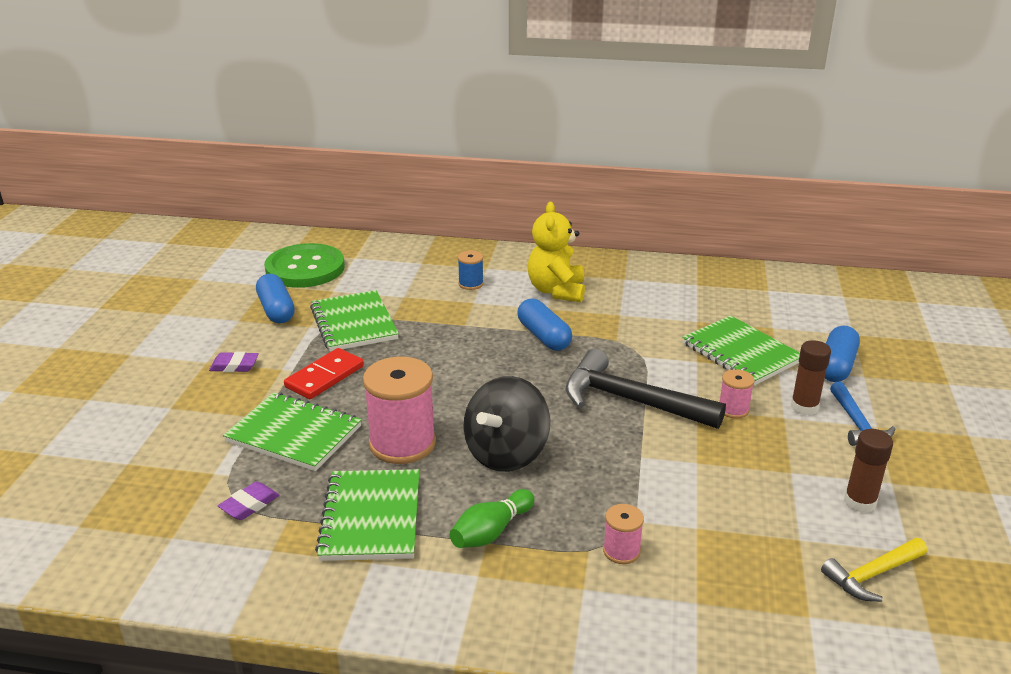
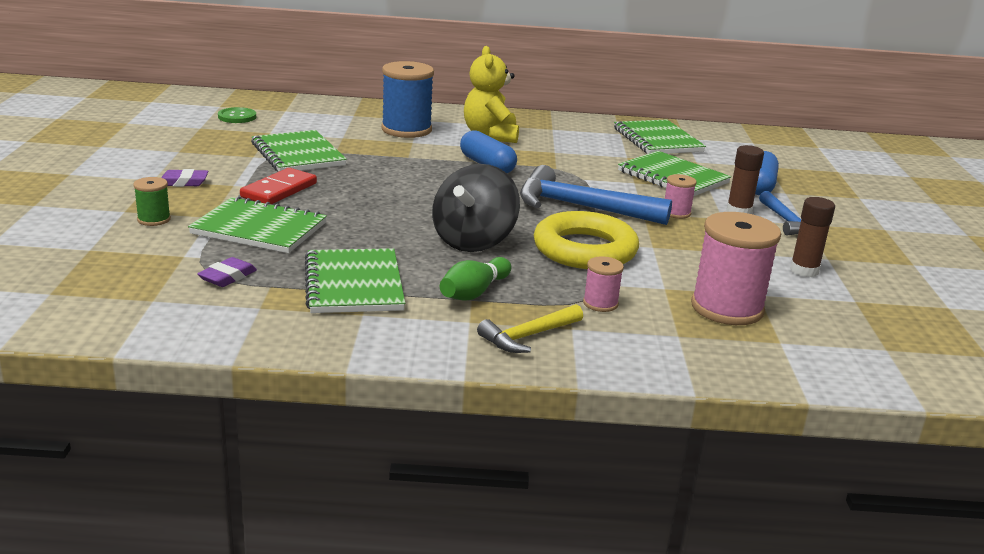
camera: 10 degrees left, 5 degrees down
(195, 420) = (154, 219): none -> green spool
(276, 310) = (216, 145): blue capsule -> none
(305, 268) = (237, 117): green button -> green button, size x0.48
(402, 443) = (370, 235): pink spool -> pink spool (727, 308)
(471, 284) = (406, 130): blue spool -> blue spool, size x2.05
(621, 467) = (585, 250): none -> yellow ring
(630, 401) = (580, 207): black hammer -> blue hammer
(736, 294) = (657, 140): none -> green notebook
(872, 575) = (827, 315): yellow hammer -> yellow hammer (528, 336)

